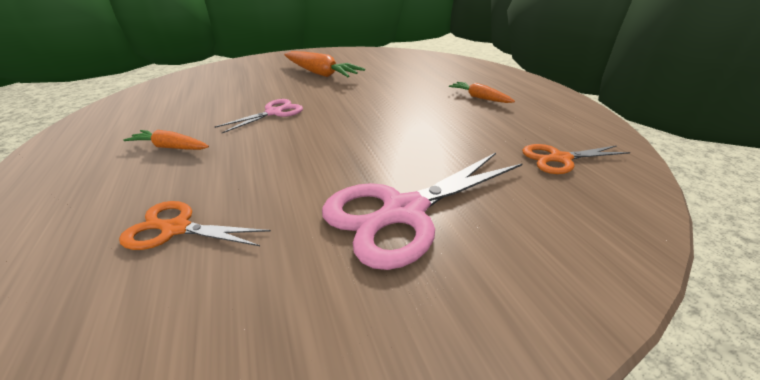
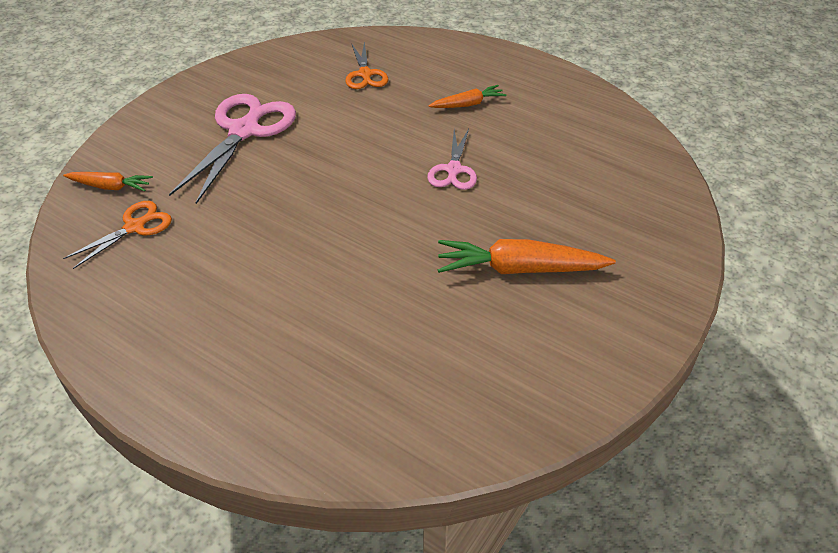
camera: 145 degrees right, 10 degrees up
(176, 228) = (365, 74): orange scissors -> orange scissors turned 105 degrees clockwise
(479, 98) = (245, 308): orange carrot -> orange carrot (110, 187)

